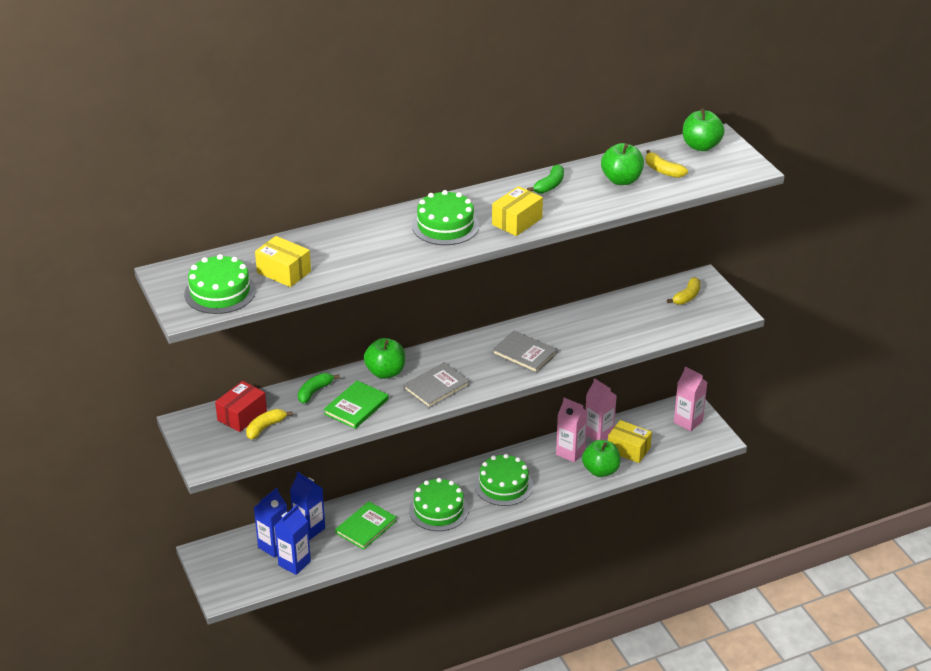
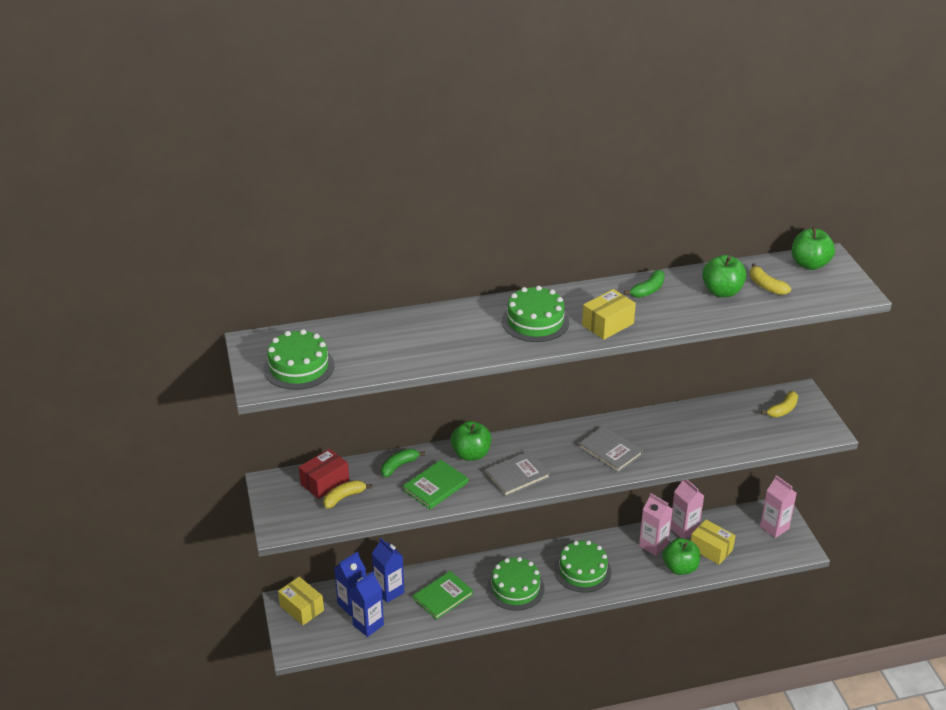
camera: 10 degrees right, 0 degrees up
(284, 272) = (365, 353): yellow box -> yellow box (302, 608)

